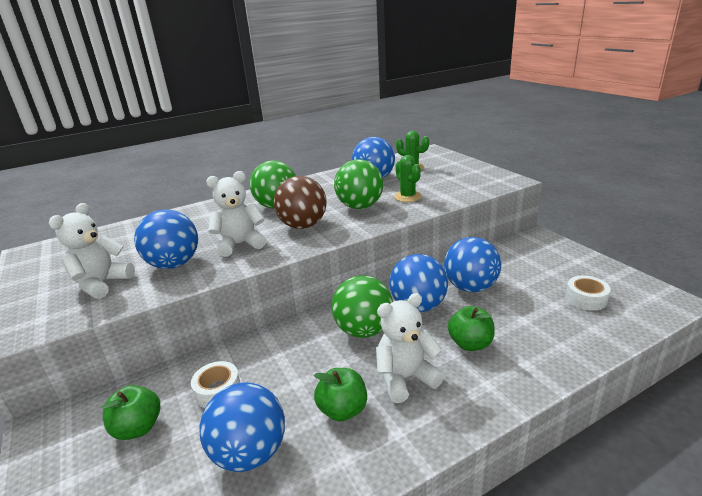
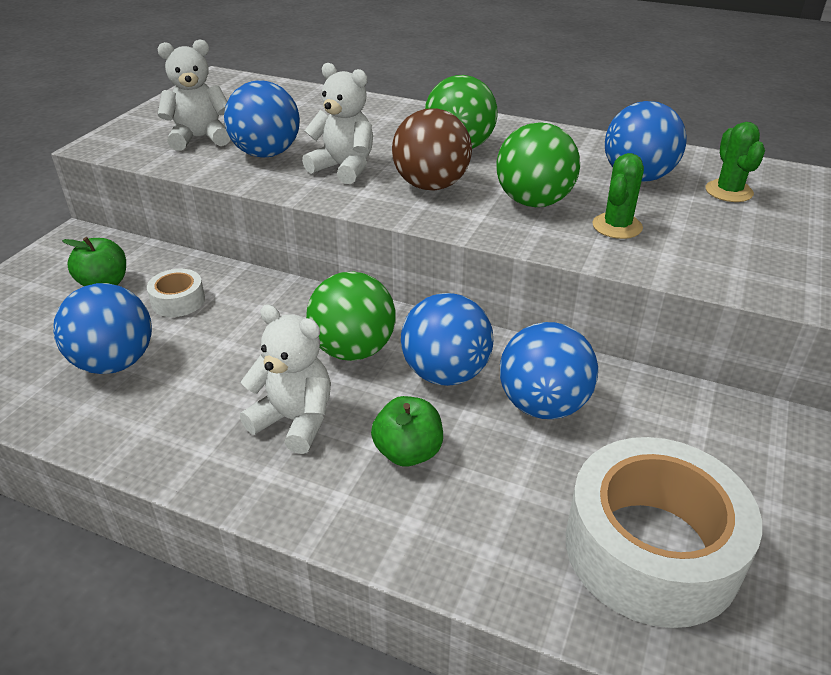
camera: 50 degrees right, 10 degrees up
(343, 410) = (209, 395): green apple -> none
(586, 299) = (651, 549): white tape -> white tape, size x2.29

